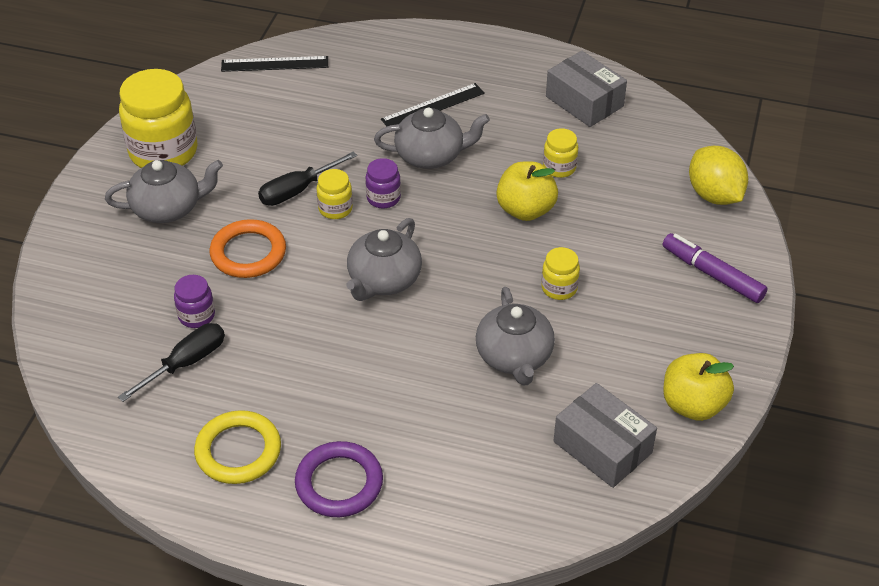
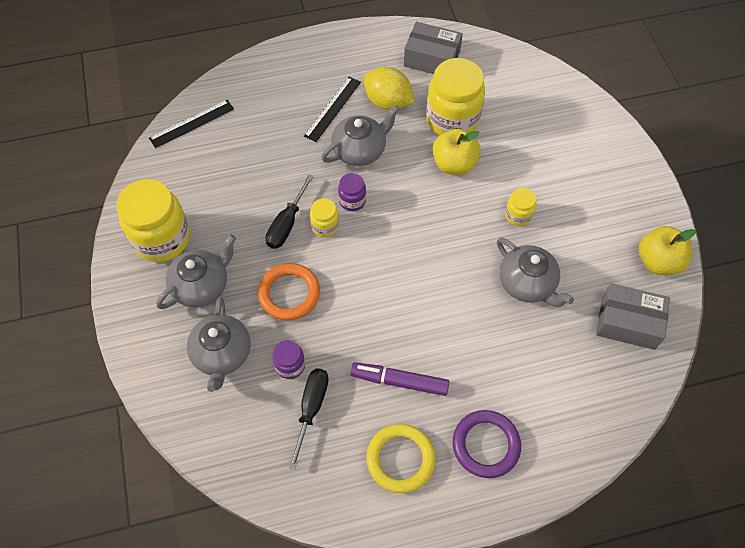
camera: 30 degrees left, 15 degrees up
(383, 280) = (400, 267): grey teapot -> grey teapot (222, 354)
(559, 168) = (452, 120): yellow jar -> yellow jar, size x2.09
(712, 274) = (603, 157): purple marker -> purple marker (399, 381)
(714, 195) = (563, 95): yellow lemon -> yellow lemon (388, 102)

